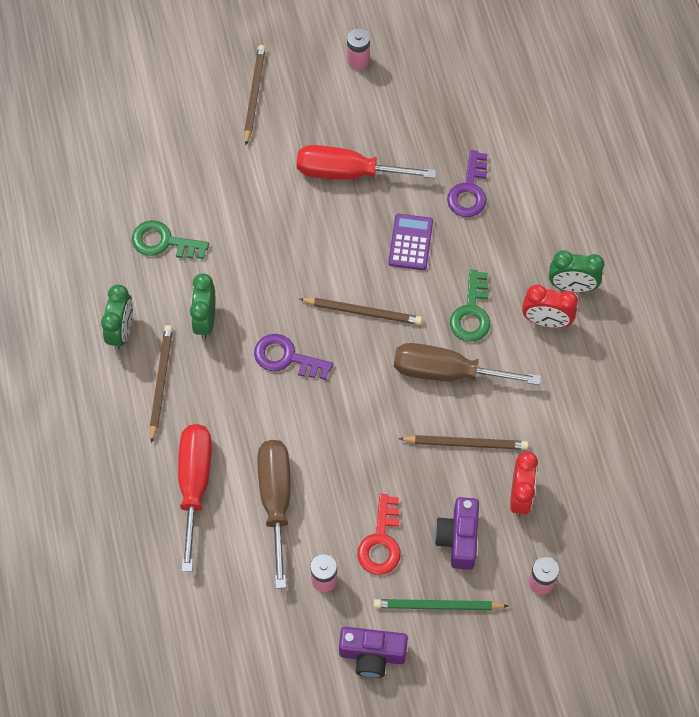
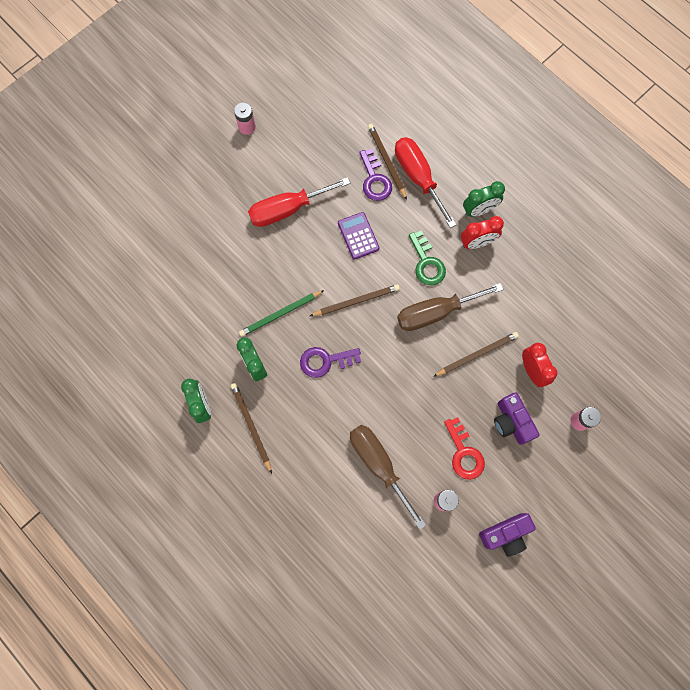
camera: 30 degrees left, 10 degrees up
(163, 242) = (192, 325): green key -> none
(194, 485) = (318, 485): red screwdriver -> red screwdriver (418, 177)
(254, 95) = (191, 187): brown pencil -> brown pencil (386, 161)
(437, 606) = (526, 476): green pencil -> green pencil (280, 314)

